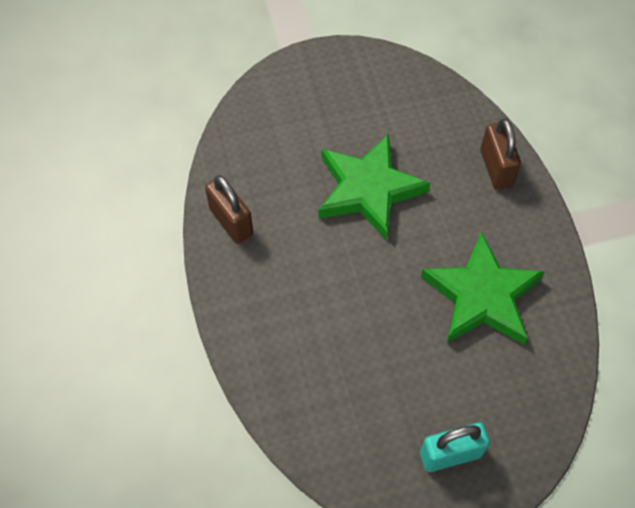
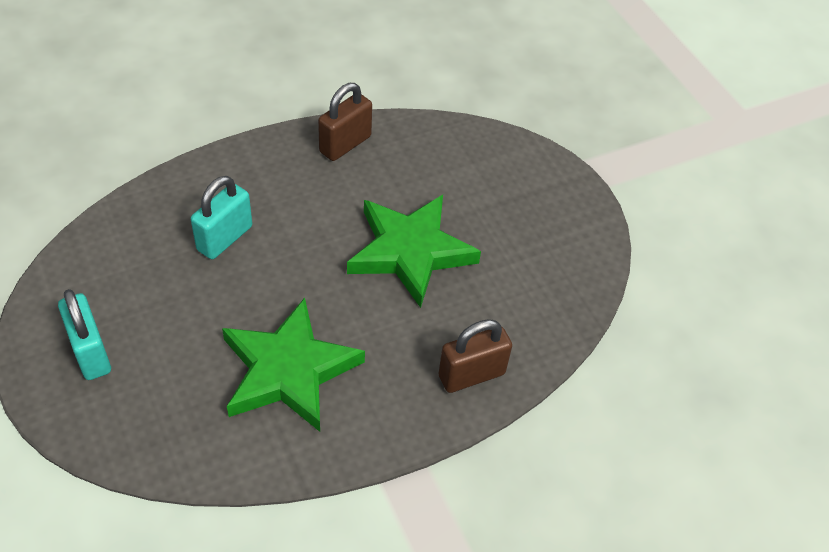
camera: 75 degrees right, 10 degrees down
(332, 334) = (225, 238): none -> turquoise padlock

